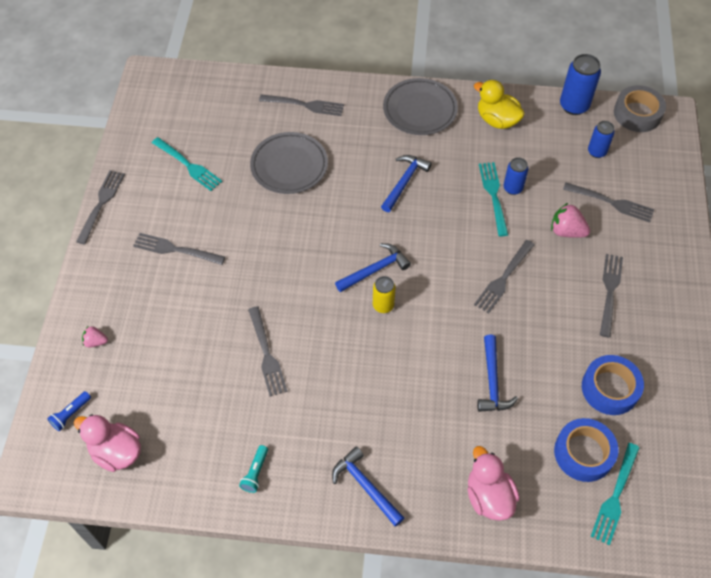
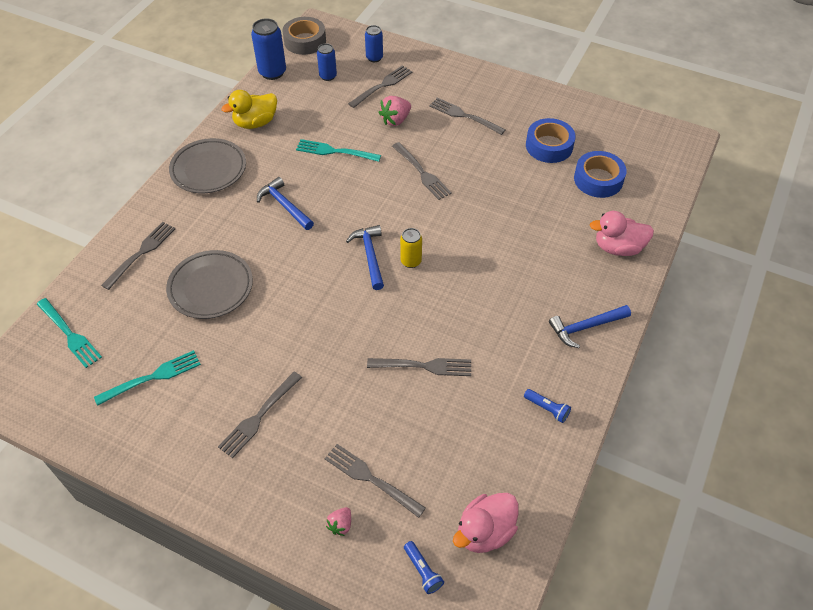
camera: 70 degrees left, 5 degrees down
(101, 203) = (152, 479): grey fork -> grey fork (370, 478)
(255, 472) = (547, 409): turquoise flashlight -> blue flashlight
(492, 381) = (516, 212): blue hammer -> none
(513, 188) = (334, 137): blue can -> blue can (374, 58)
(615, 497) = (639, 175): turquoise fork -> turquoise fork (70, 335)

